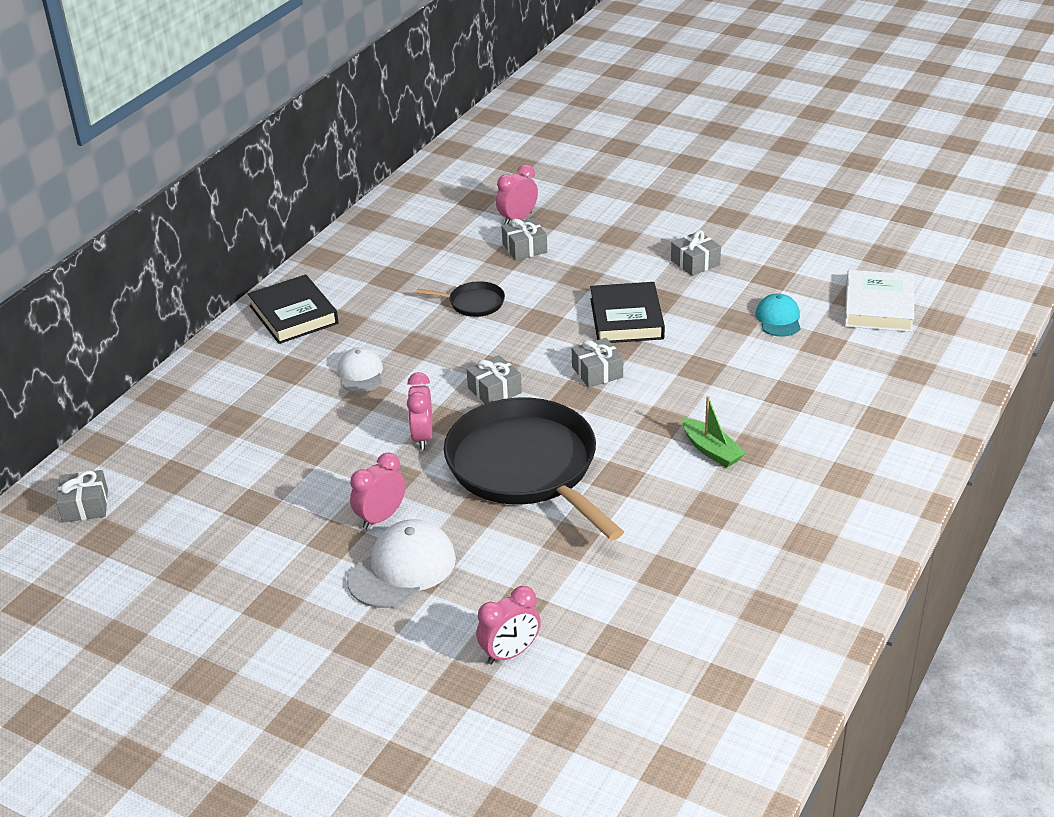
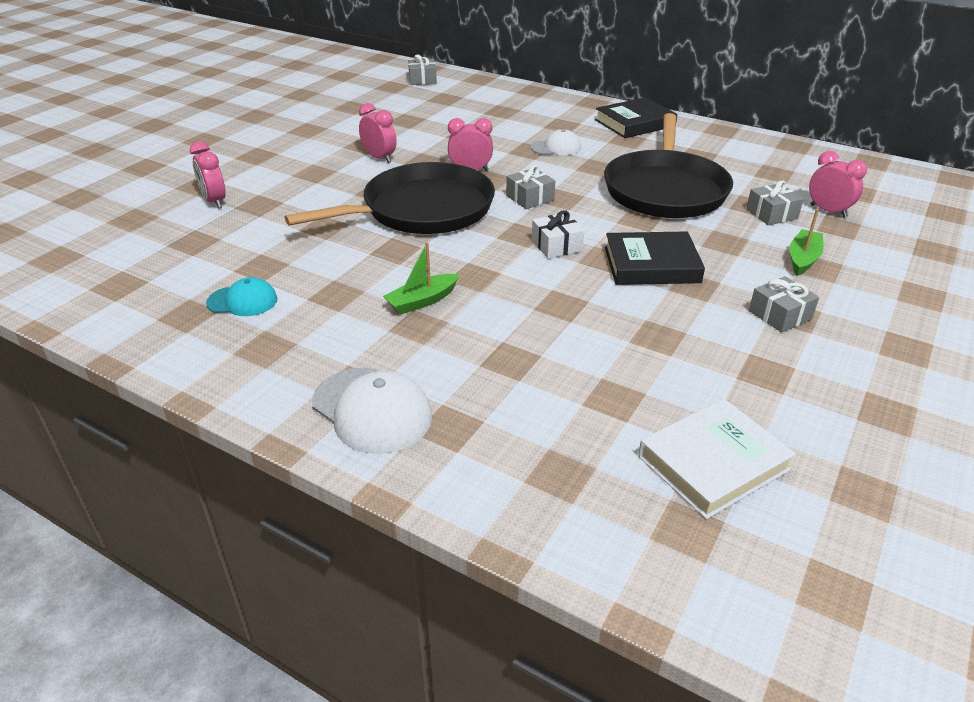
camera: 90 degrees right, 0 degrees up
(402, 569) = (322, 166): white cap -> white cap (372, 410)
(473, 303) = (665, 189): black pan -> black pan, size x2.39
(597, 372) = (556, 245): grey gift -> white gift
(606, 242) = (803, 259): none -> green boat
(778, 319) = (667, 367): turquoise cap -> turquoise cap (242, 301)
(878, 307) = (713, 463): white book -> white book turned 45 degrees counterclockwise

